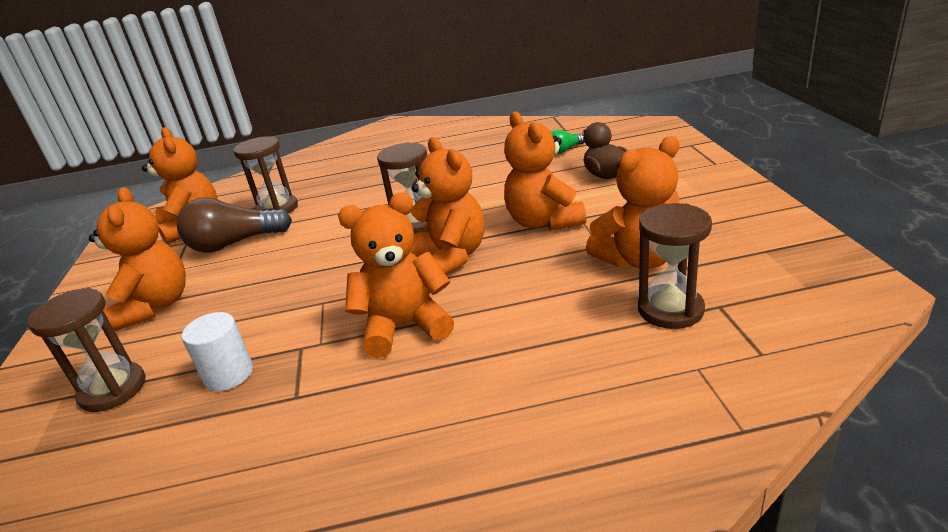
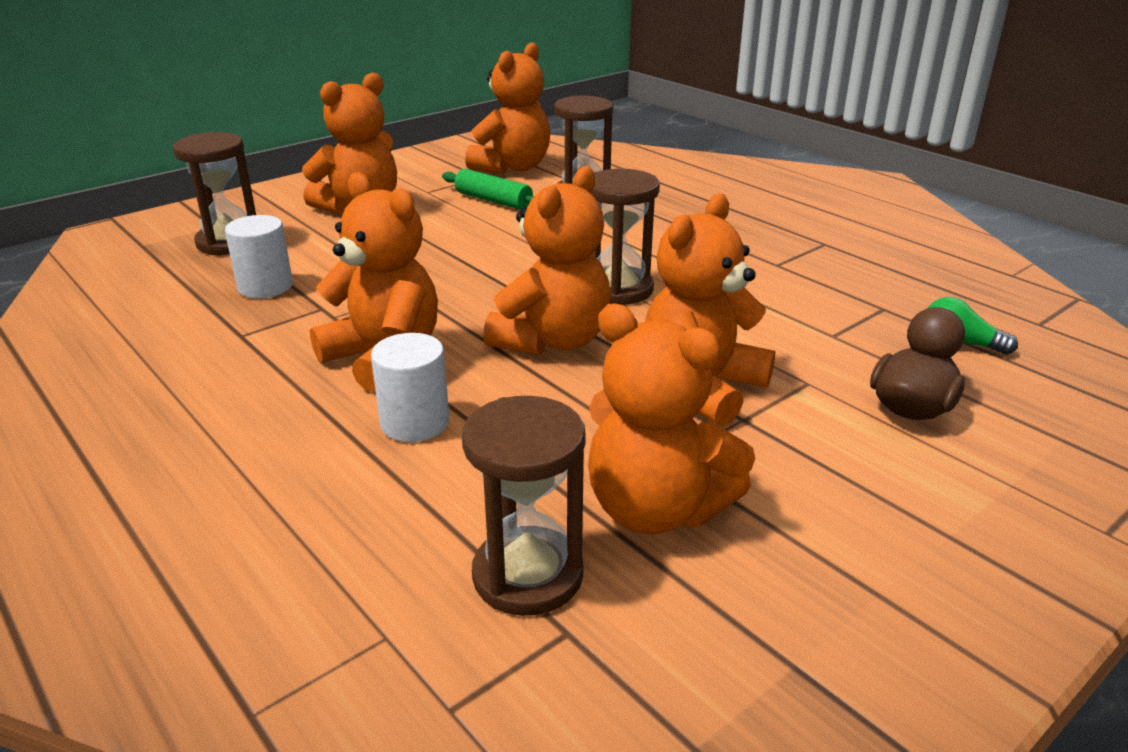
camera: 55 degrees right, 0 degrees up
(234, 243) = (493, 200): brown light bulb -> green rolling pin
(497, 325) = (415, 423): none -> white cylinder

